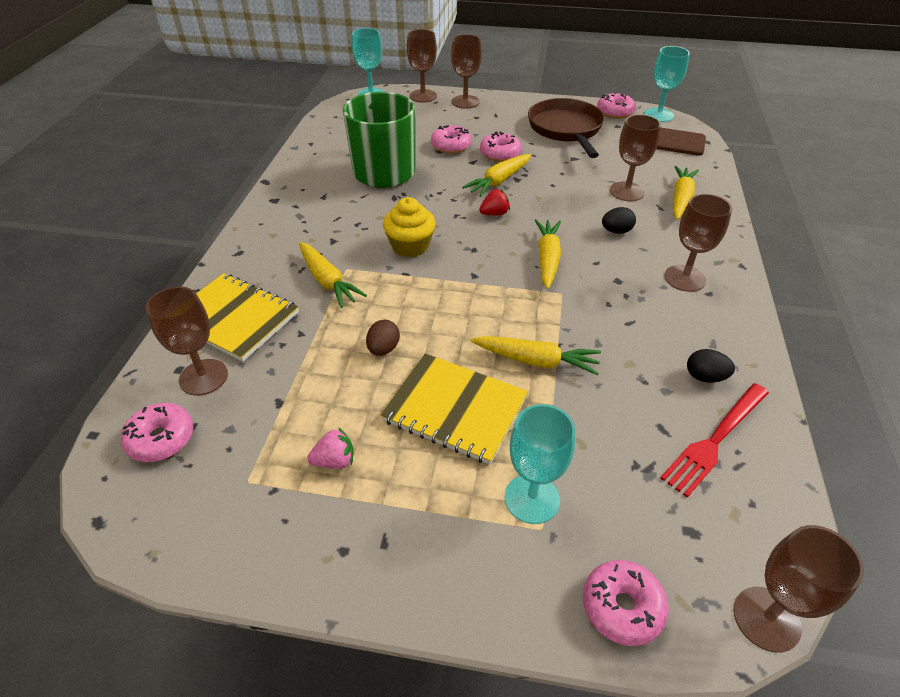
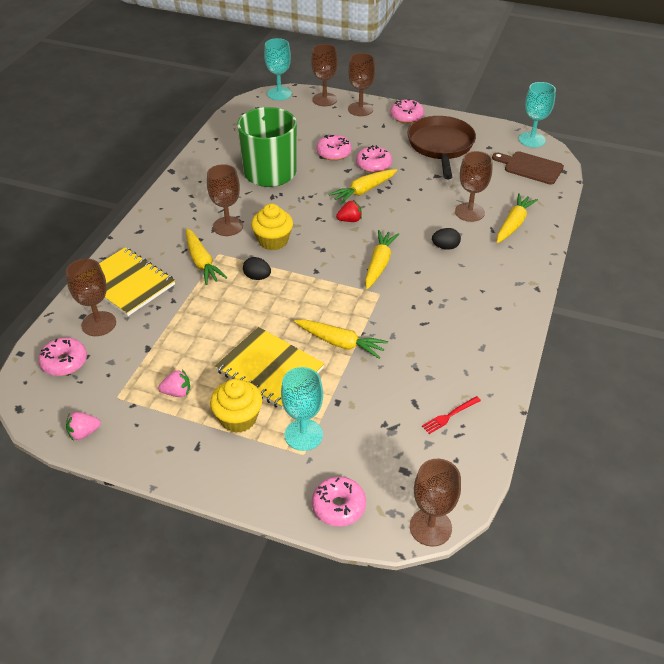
camera: 10 degrees right, 0 degrees up
(206, 547) = (84, 433): none -> pink strawberry
(383, 349) = (230, 320): brown egg -> none
(432, 487) = (238, 418): none -> yellow cupcake
(615, 112) = (492, 133): pink donut -> pink donut (406, 116)
(684, 278) = (484, 293): brown goblet -> brown goblet (228, 226)
(705, 377) = (463, 371): black egg -> black egg (257, 277)
(715, 440) = (449, 415): red fork -> red fork, size x0.55

